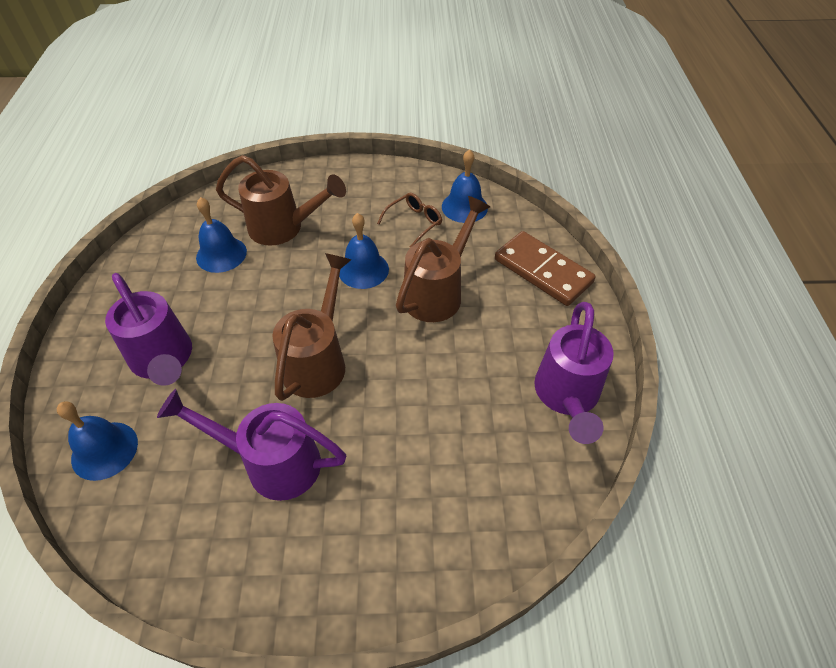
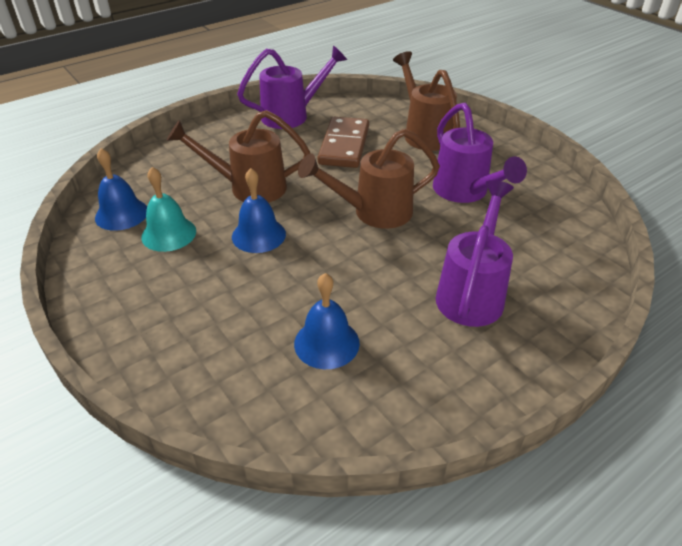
camera: 125 degrees left, 10 degrees down
(104, 450) = (563, 269): blue bell -> none
(284, 228) = (246, 318): brown watering can -> brown watering can (424, 133)
(414, 223) = (169, 234): brown glasses -> turquoise bell
(542, 271) = (182, 152): brown domino -> brown domino (344, 145)

